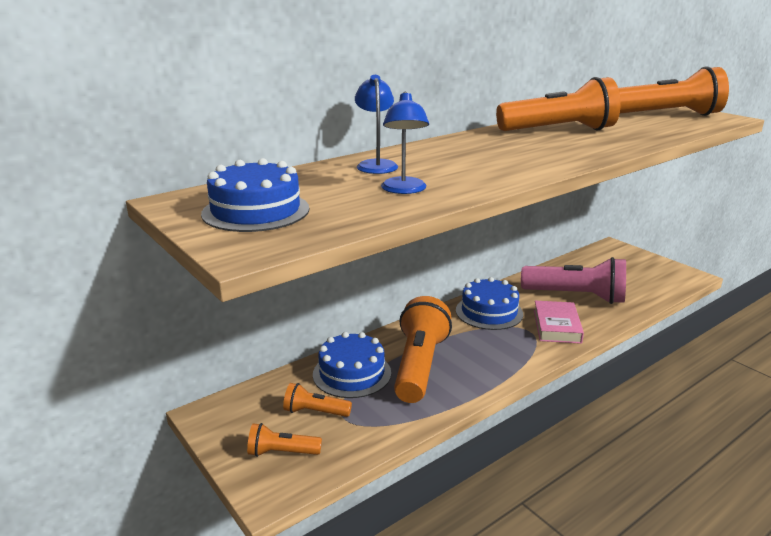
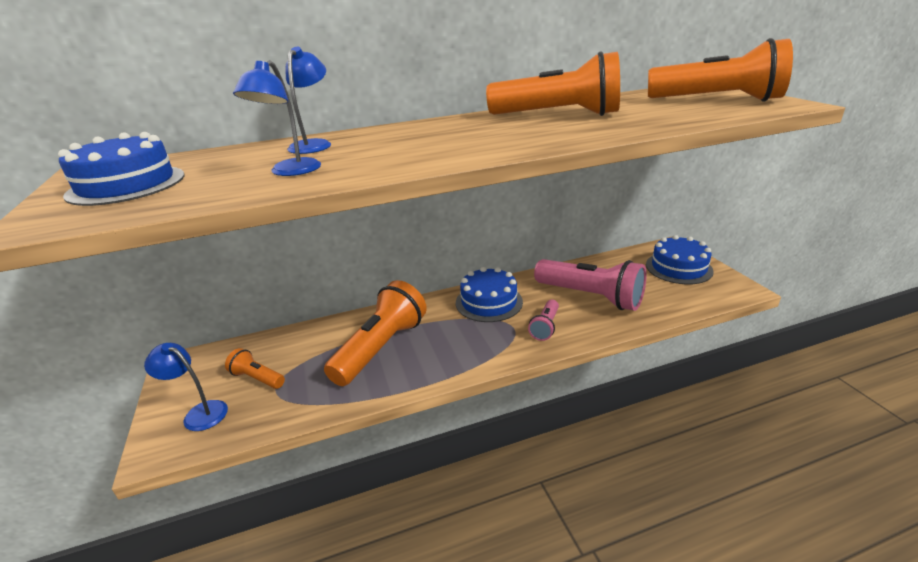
camera: 20 degrees right, 5 degrees up
(282, 452) = (199, 413): orange flashlight -> blue lamp
(352, 373) = (317, 346): blue cake -> blue cake (678, 268)
(556, 326) = (545, 327): pink book -> pink flashlight

